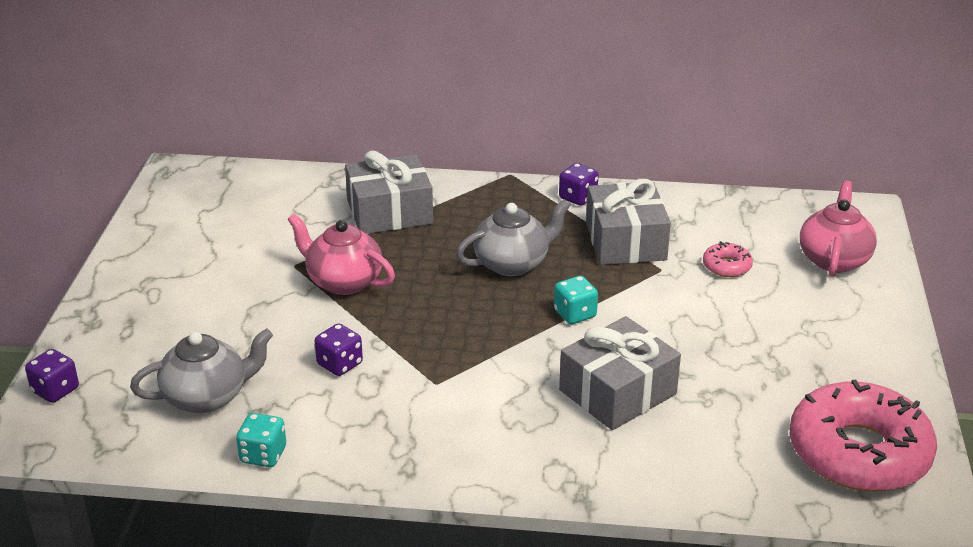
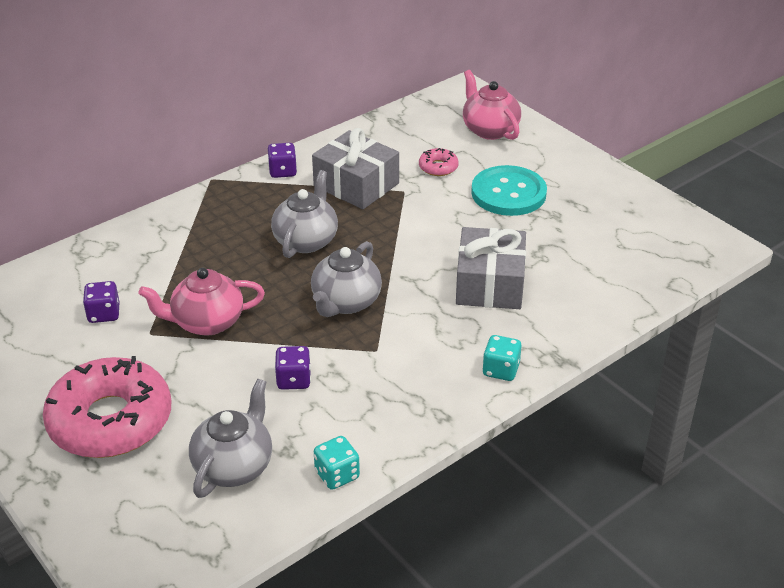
camera: 45 degrees left, 5 degrees up
(55, 390) = (104, 545): purple dice -> purple dice (104, 314)
(389, 212) = (164, 253): grey gift -> none
(469, 331) = (346, 302): none -> grey teapot
(575, 314) = (394, 251): turquoise dice -> turquoise dice (500, 370)
(762, 325) = (508, 193): none -> turquoise button
(858, 452) = (654, 237): pink donut -> pink donut (110, 420)

